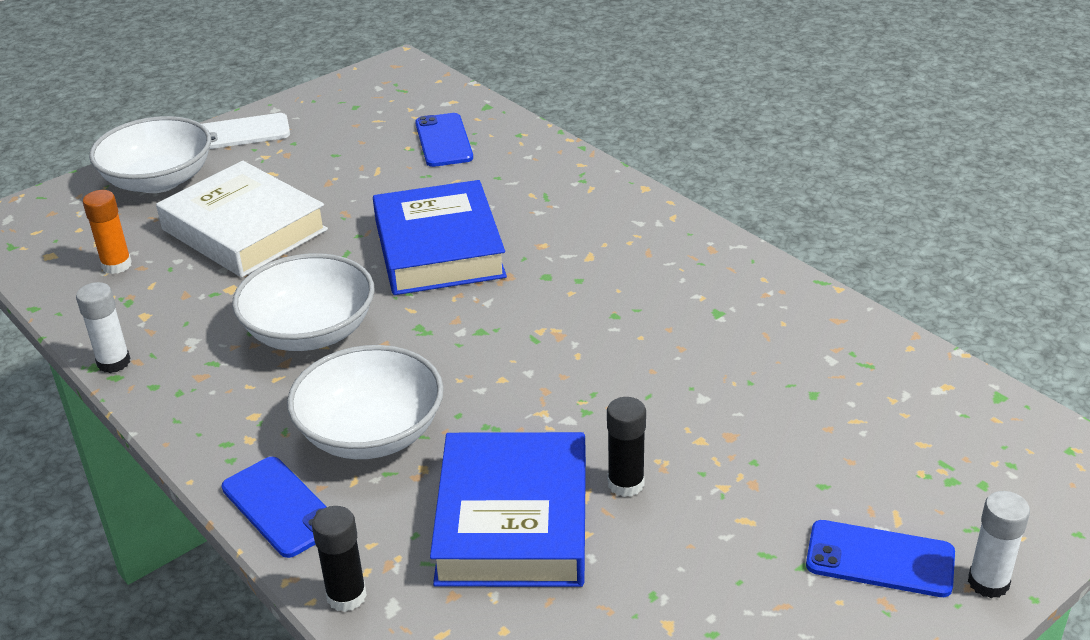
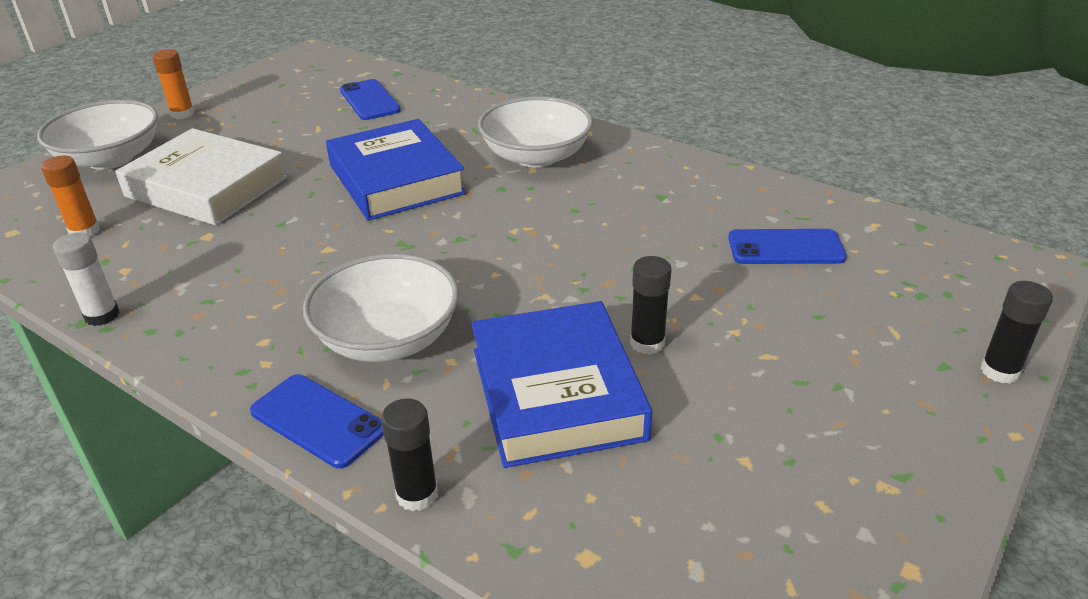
camera: 15 degrees left, 0 degrees up
(242, 133) = (182, 114): white phone -> orange glue stick
(310, 332) = (297, 261): white bowl -> white bowl (536, 156)
(880, 559) = (900, 368): blue phone -> blue phone (785, 248)
(988, 582) = (999, 371): white glue stick -> black glue stick

